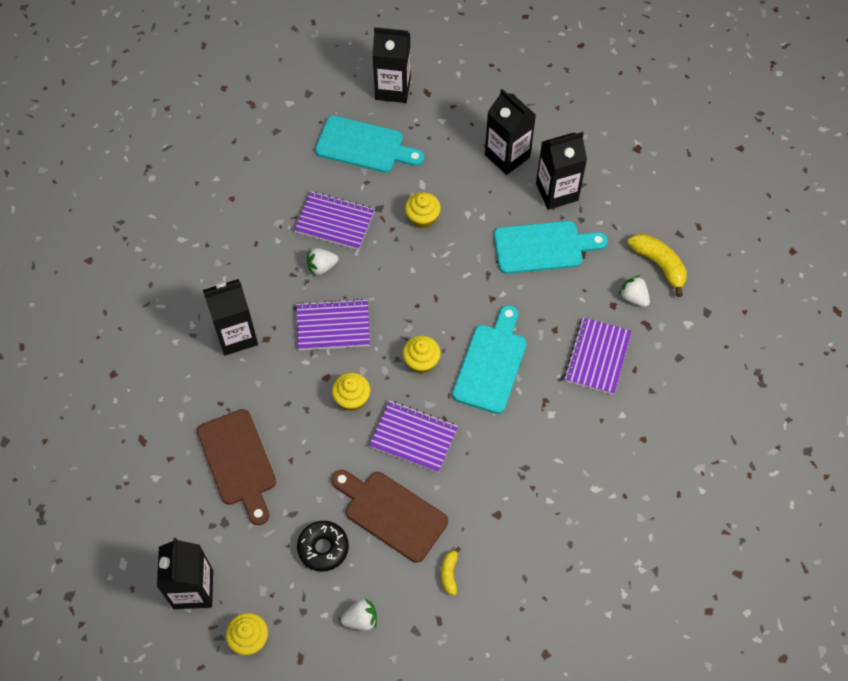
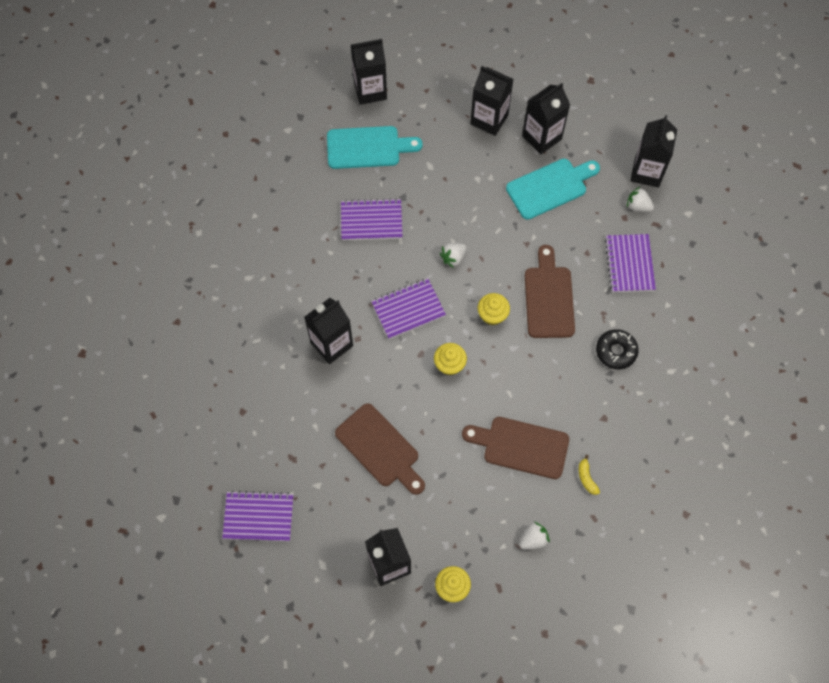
camera: 20 degrees left, 5 degrees up
(321, 267) = (377, 262): white strawberry -> white strawberry (453, 258)
(323, 548) = (479, 493): black donut -> black donut (616, 351)
(413, 437) = (512, 379): purple notebook -> purple notebook (258, 516)
(422, 218) = (442, 194): yellow cupcake -> none
(491, 364) = (548, 298): turquoise cutting board -> brown cutting board
(659, 264) = (646, 172): yellow banana -> black carton

